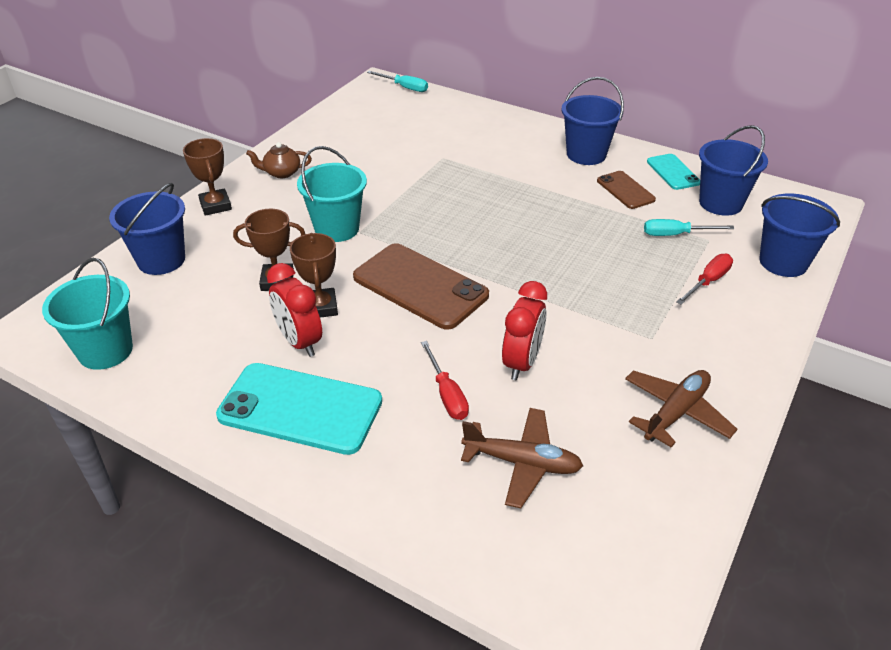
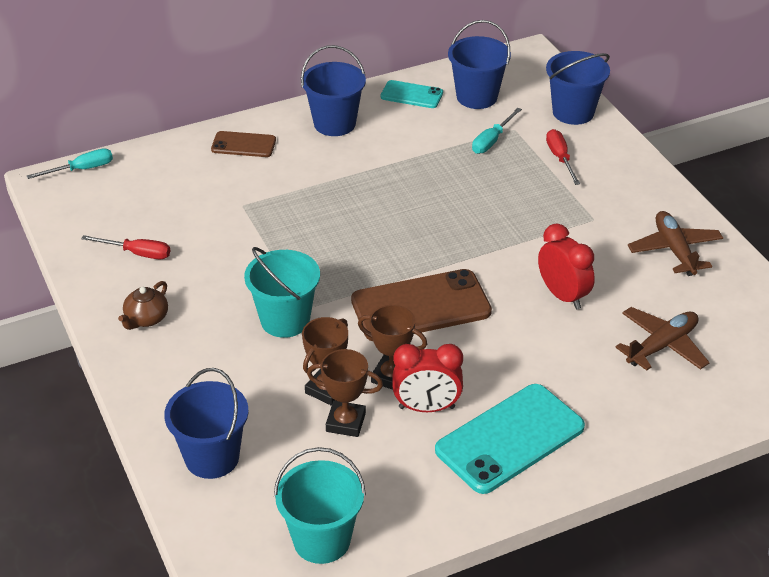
camera: 55 degrees left, 0 degrees up
(215, 205) = (155, 387): brown trophy -> brown trophy (345, 422)
(447, 394) = (563, 351): red screwdriver -> red screwdriver (137, 253)
(625, 190) = (409, 132): brown phone -> brown phone (243, 145)

